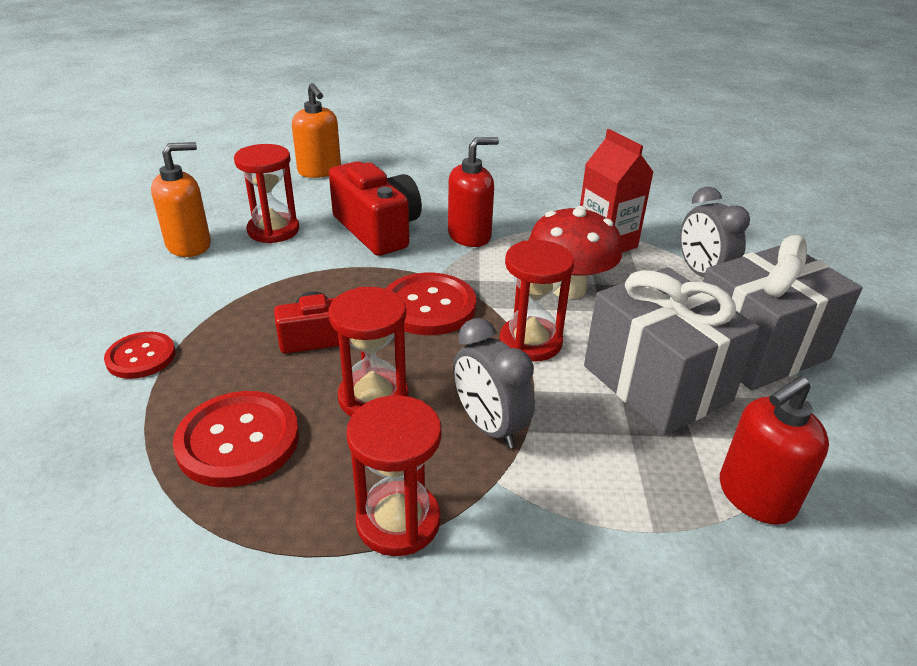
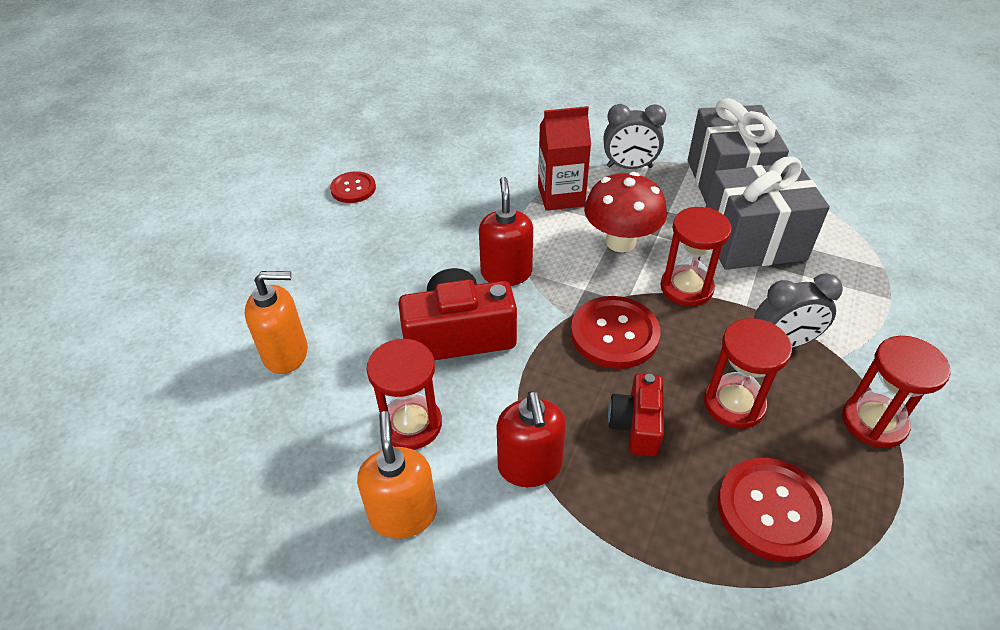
camera: 65 degrees left, 10 degrees up
(141, 357) = (624, 583): red button -> red button (353, 189)
(755, 496) = (866, 245): red soap dispenser -> red soap dispenser (530, 466)

